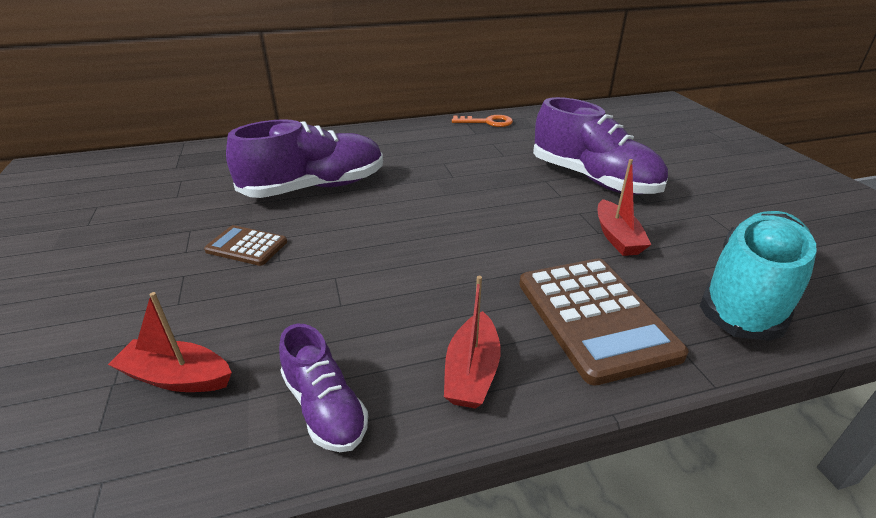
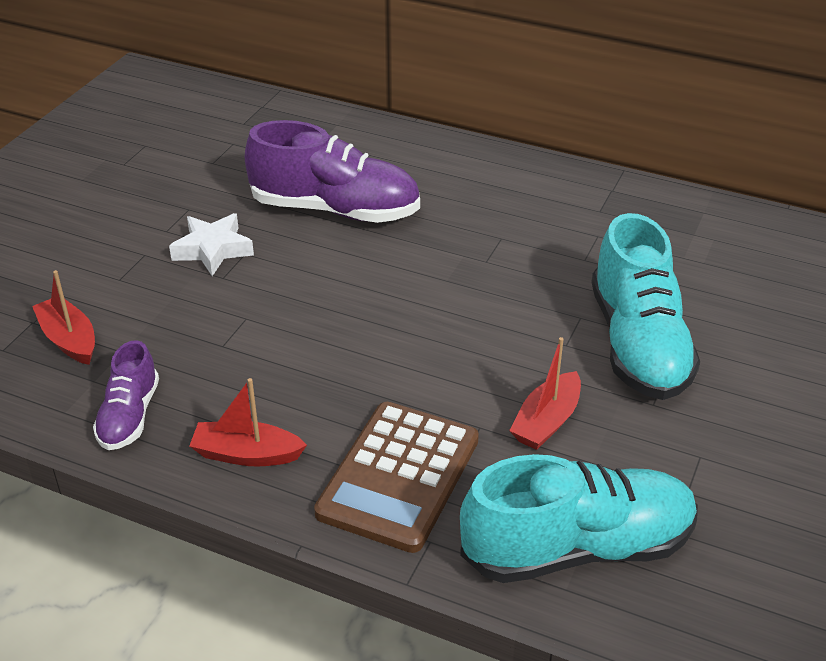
camera: 40 degrees right, 5 degrees up
(246, 246) = (213, 250): brown calculator -> white star
(471, 372) = (247, 454): red boat -> red boat turned 45 degrees clockwise
(487, 122) = (639, 199): orange key -> none
(593, 179) = (638, 344): purple shoe -> turquoise shoe

